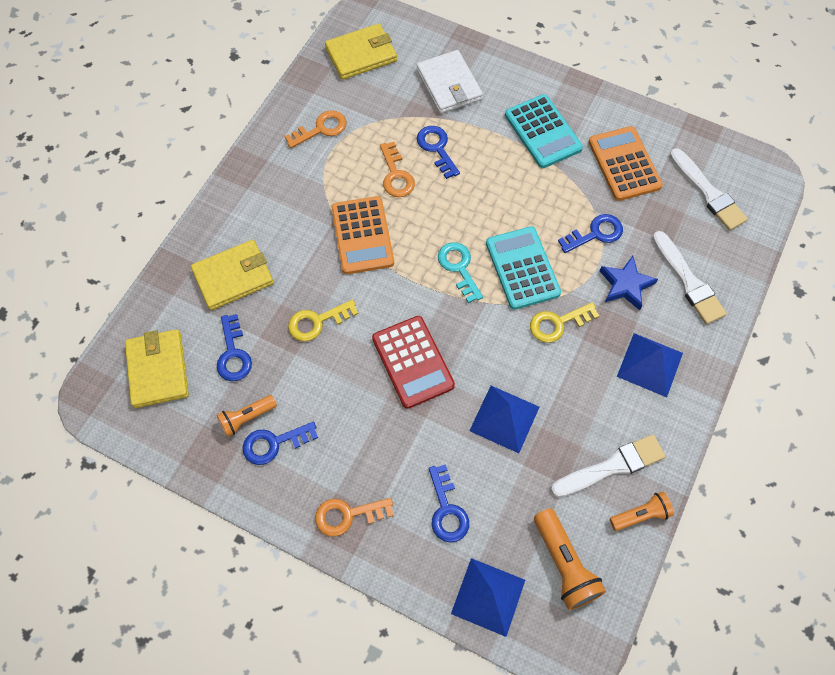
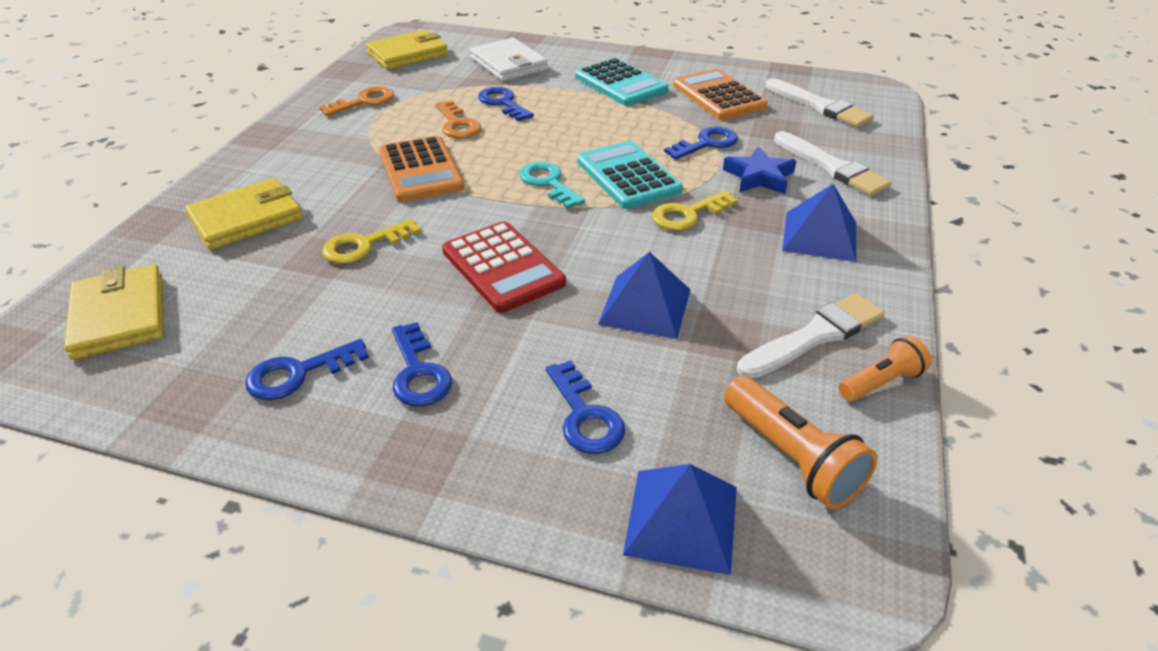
camera: 10 degrees left, 25 degrees down
(233, 354) = (240, 288): blue key -> blue key (418, 373)
(247, 418) = (255, 350): orange flashlight -> none
(347, 515) = (422, 444): orange key -> none

